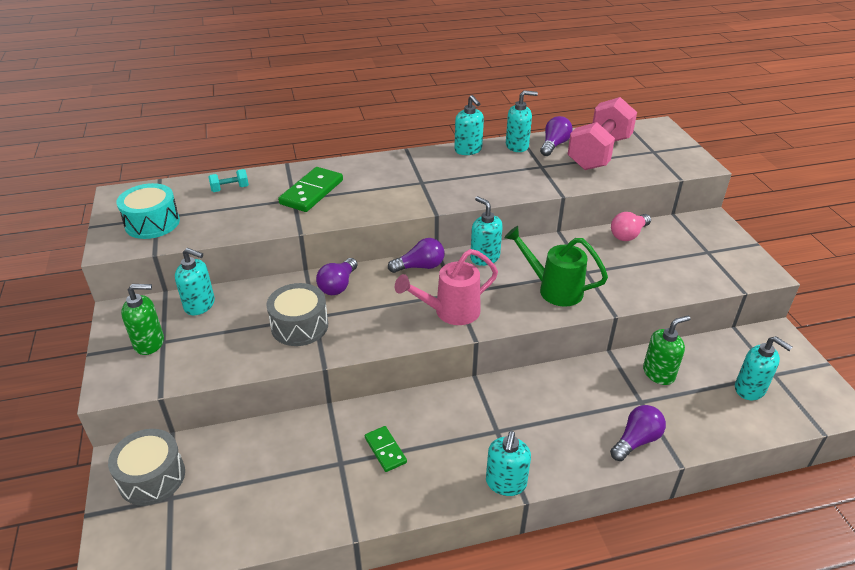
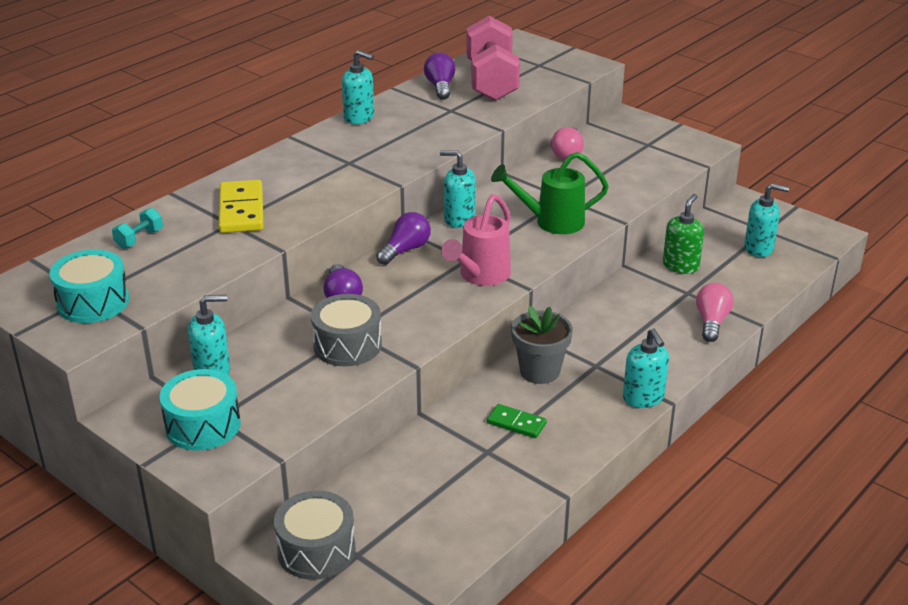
camera: 35 degrees left, 5 degrees down
(149, 343) = (203, 425): green soap dispenser -> turquoise drum
(312, 192) = (241, 210): green domino -> yellow domino
(448, 413) = (539, 371): none -> grey flower pot
(517, 146) = (405, 99): turquoise soap dispenser -> none
(636, 440) = (711, 322): purple light bulb -> pink light bulb

